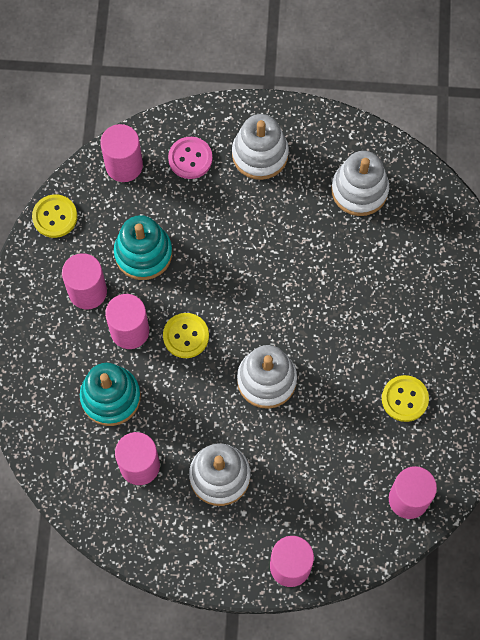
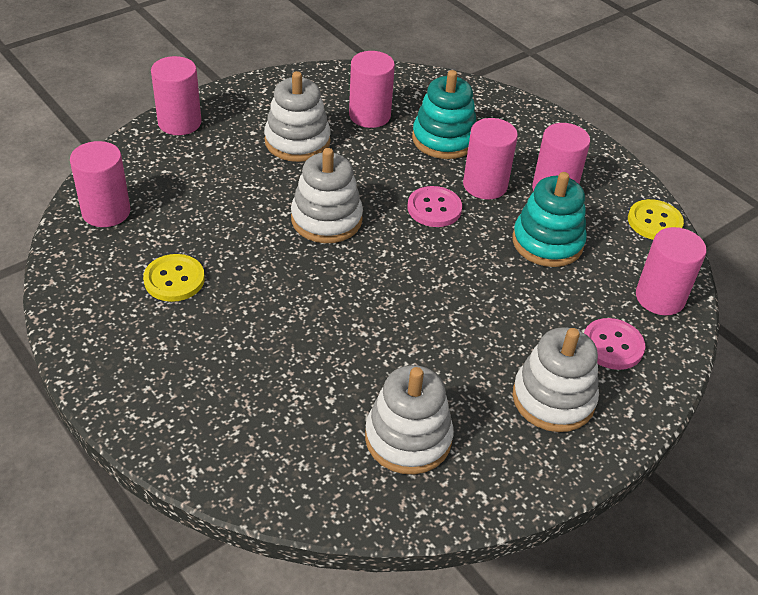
camera: 135 degrees right, 25 degrees down
(186, 336) = (434, 208): yellow button -> pink button

